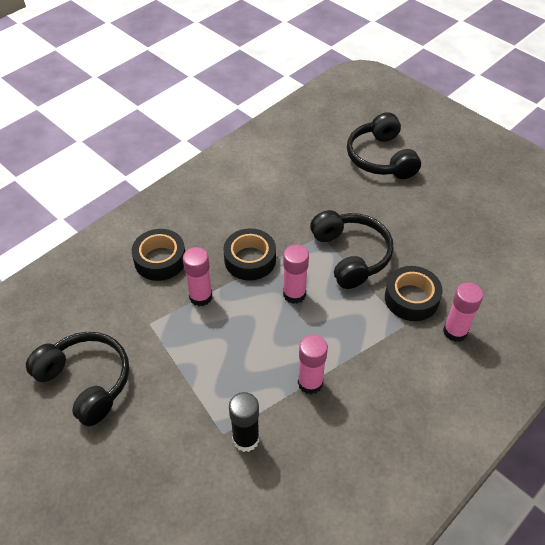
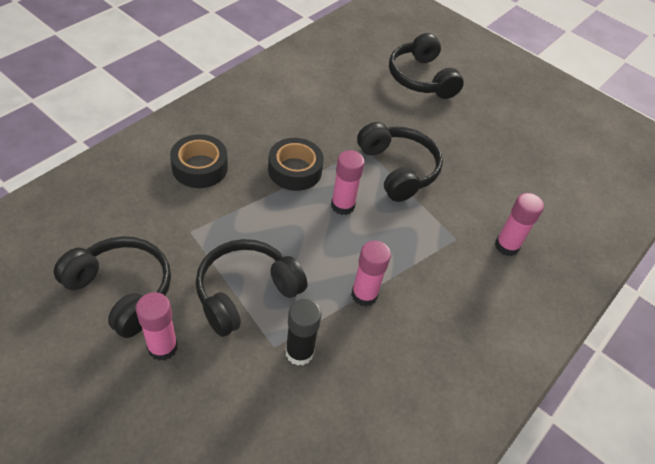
camera: 10 degrees left, 0 degrees up
(198, 382) = (246, 293): none -> black headphones
(201, 297) = (244, 205): pink glue stick -> pink glue stick (162, 347)
(411, 298) = (461, 213): black tape -> none

